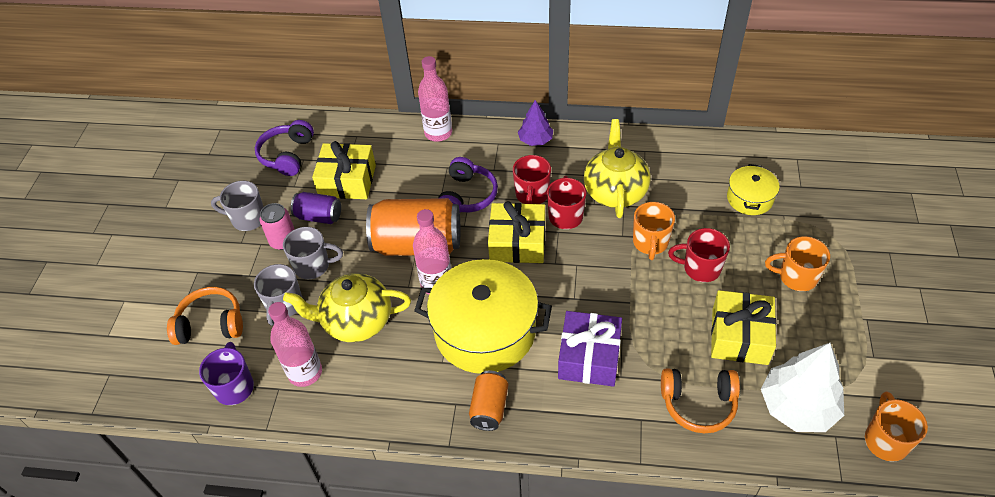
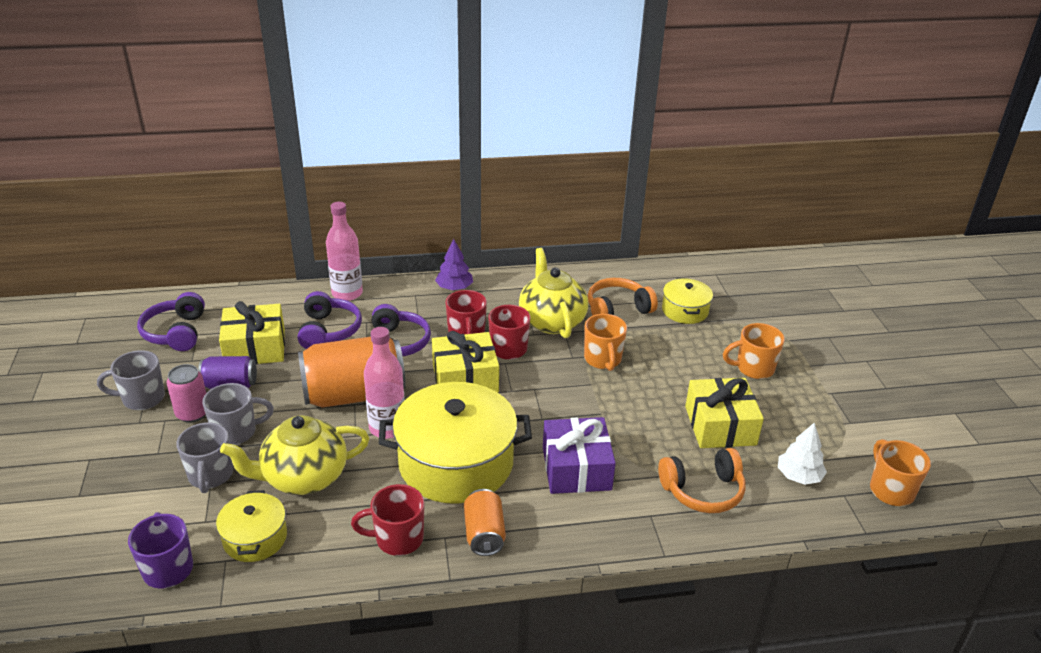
camera: 20 degrees left, 15 degrees down
(211, 324) = (120, 509): orange headphones -> orange headphones (617, 309)
(305, 372) = (255, 538): pink bottle -> yellow pot
(412, 172) = (328, 331): none -> purple headphones
(700, 268) = (660, 374): red mug -> red mug (397, 539)
(797, 406) = (798, 476): white tree -> white tree, size x0.58

